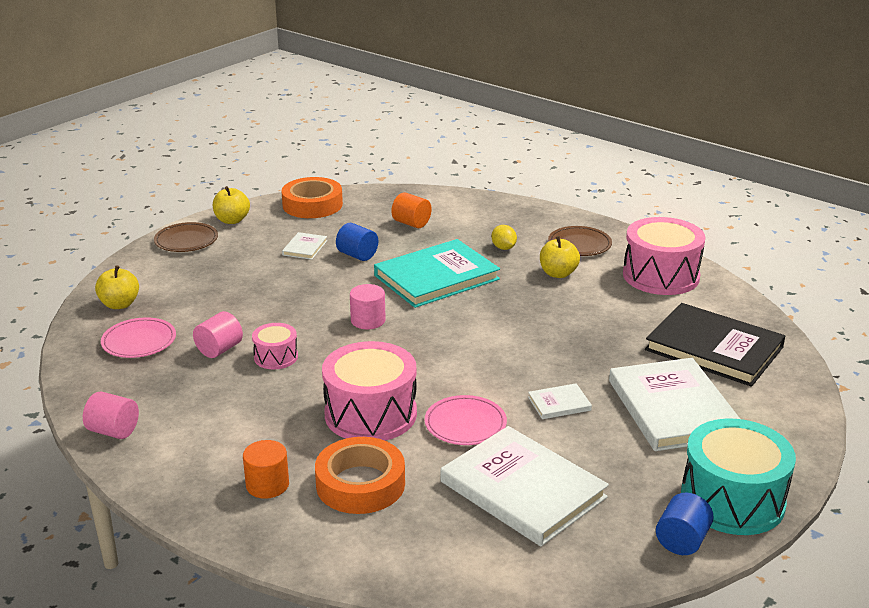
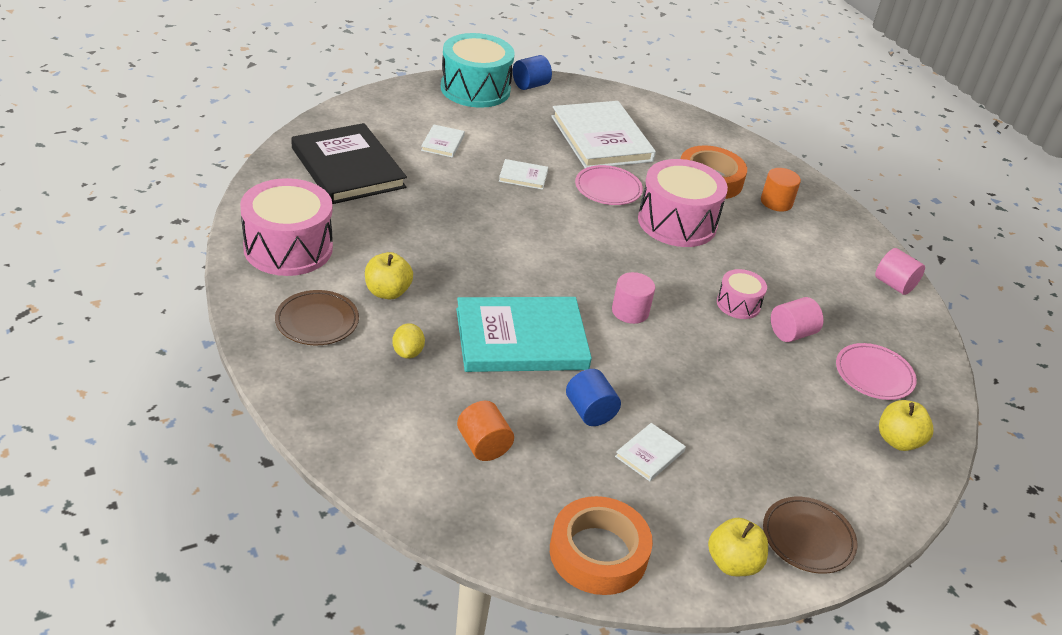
camera: 160 degrees left, 10 degrees up
(673, 408) = (443, 143): white book -> white book, size x0.43

